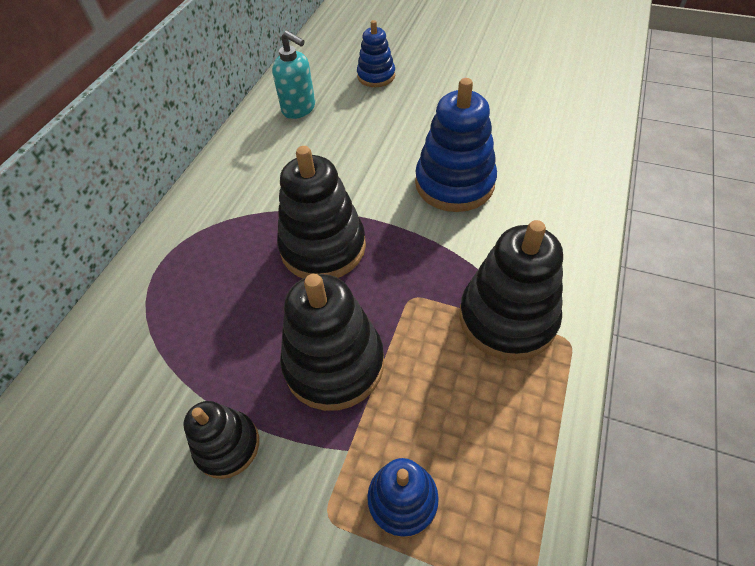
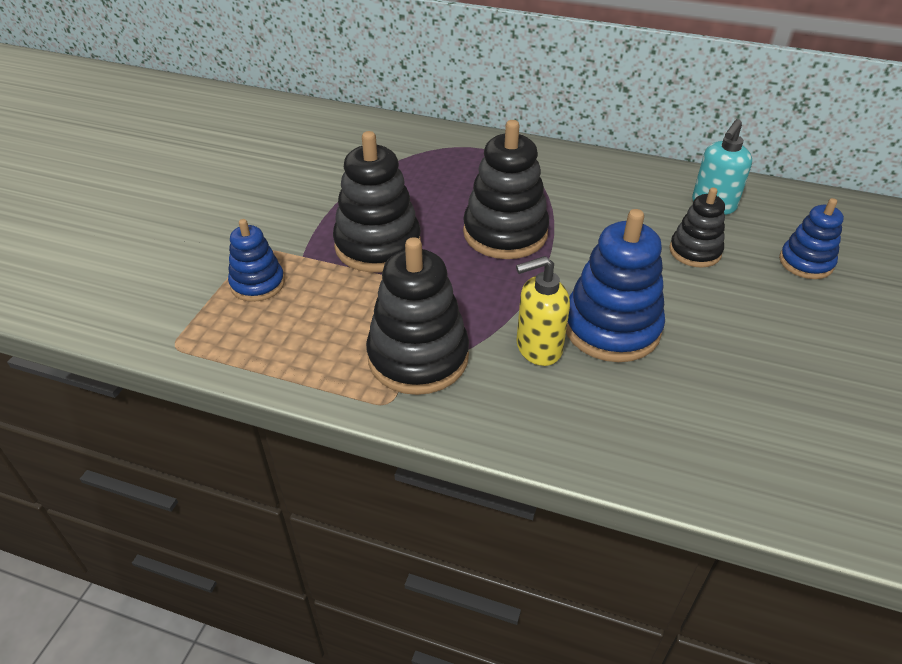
camera: 85 degrees right, 10 degrees down
(227, 445) = (317, 199): black stacking toy -> black stacking toy (695, 251)
(483, 230) = (538, 348): none -> yellow soap dispenser

